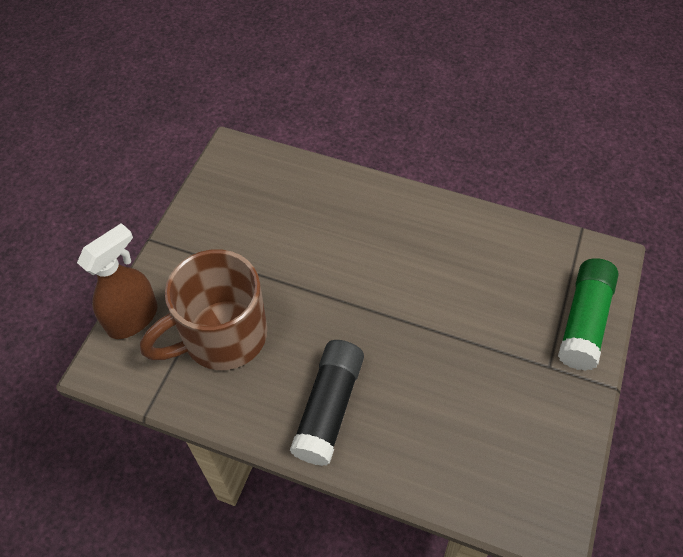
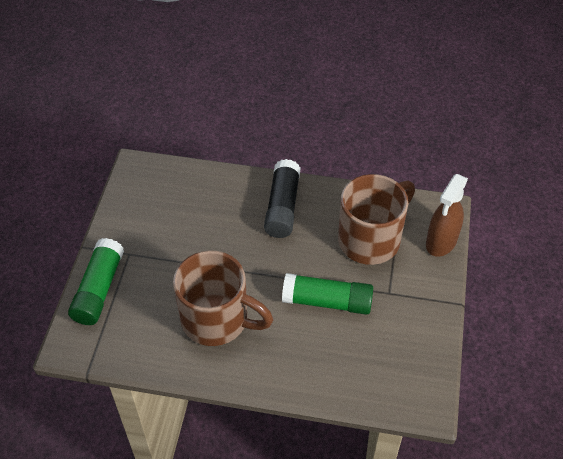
camera: 170 degrees right, 5 degrees down
(302, 264) = (327, 301): none -> green glue stick
(435, 262) = (217, 320): none -> brown mug

